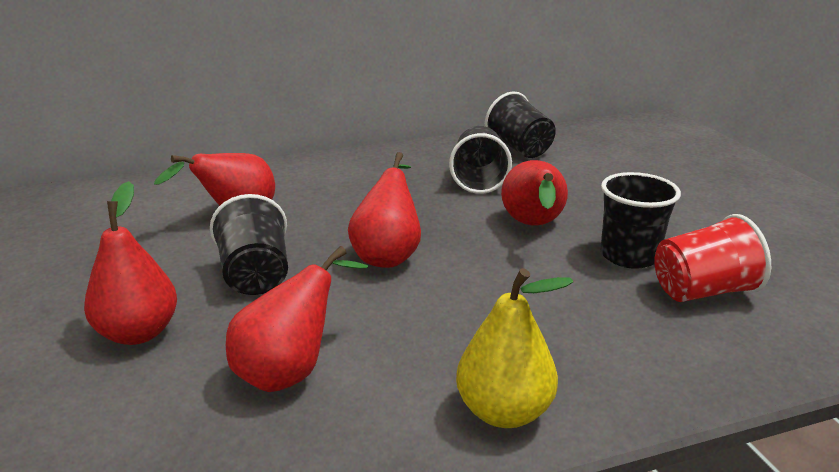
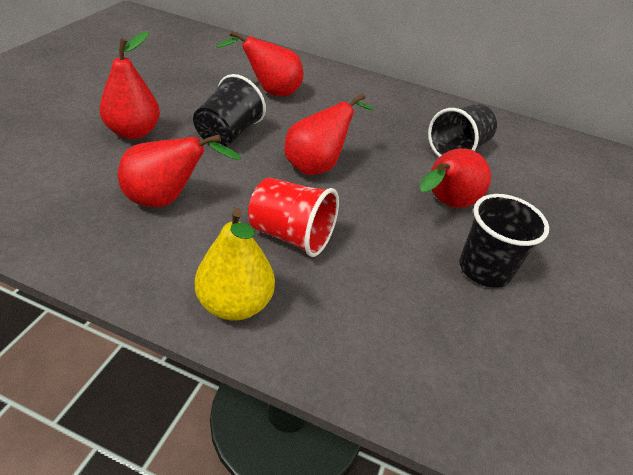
camera: 35 degrees right, 15 degrees up
(519, 149) = (528, 143): black cup -> none
(702, 291) = (500, 332): red cup -> red cup (291, 235)

